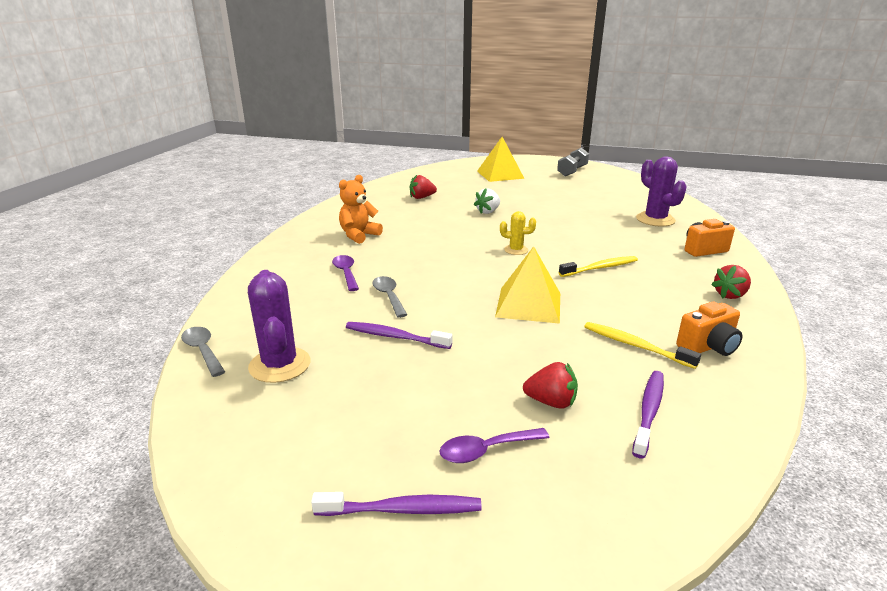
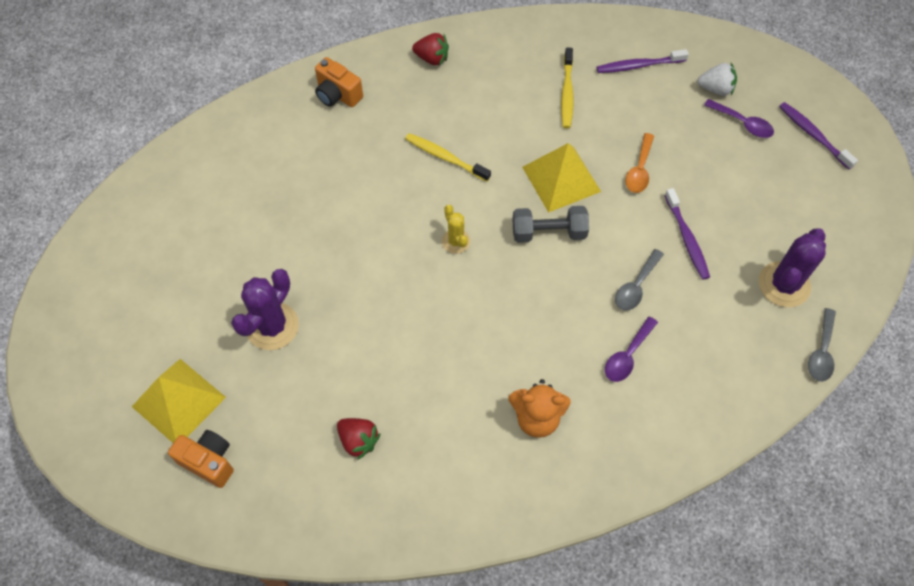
camera: 125 degrees left, 35 degrees up
(488, 212) = (359, 328): white strawberry -> white strawberry (715, 89)
(497, 346) = (639, 170): none -> orange spoon
(551, 402) = (673, 113): red strawberry -> none
(572, 171) = (102, 313): grey dumbbell -> grey dumbbell (548, 232)
(655, 220) = (270, 154): purple cactus -> purple cactus (272, 326)
(708, 347) = (533, 55): orange camera -> orange camera (209, 461)

